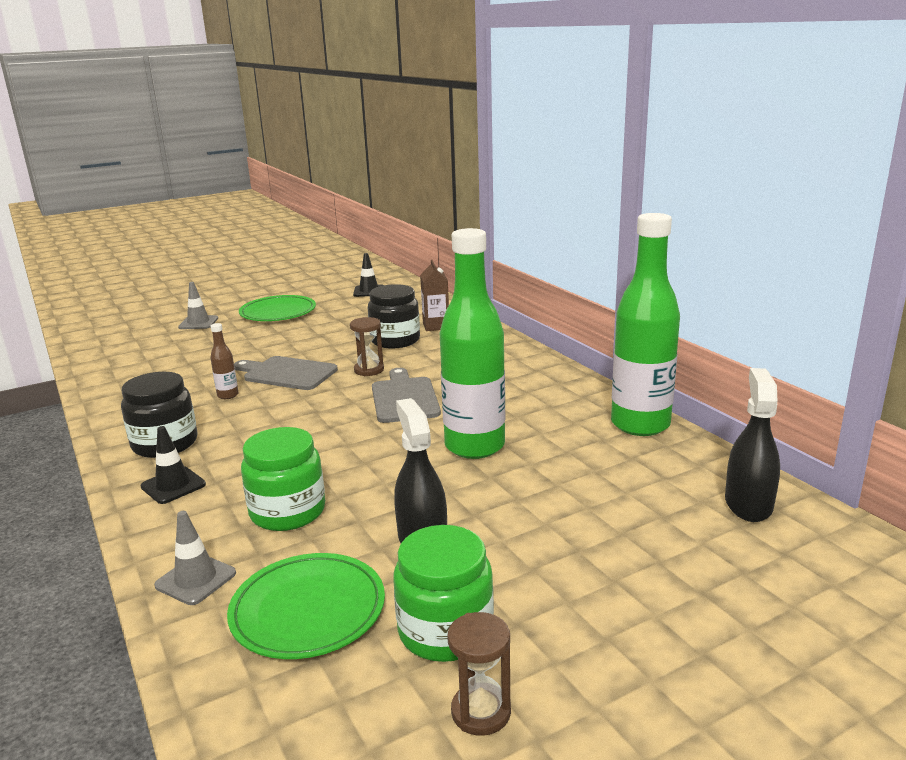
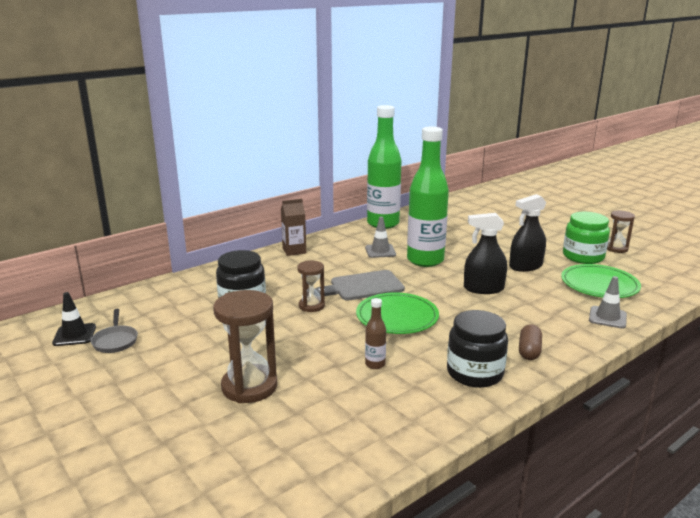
camera: 100 degrees left, 0 degrees up
(173, 485) = (529, 351): black traffic cone -> brown capsule
(198, 323) = (148, 447): grey traffic cone -> grey traffic cone (380, 251)
(241, 347) = (249, 386): none -> brown hourglass
(278, 312) = (129, 386): green plate -> green plate (397, 317)
(287, 373) = (321, 343): grey cutting board -> none
(287, 512) = (528, 303): green jar -> none
(350, 303) = (115, 341): none -> grey pan
(436, 326) = (208, 288): brown carton -> brown carton (294, 251)
(748, 504) = (451, 208): black spray bottle -> black spray bottle (483, 288)

